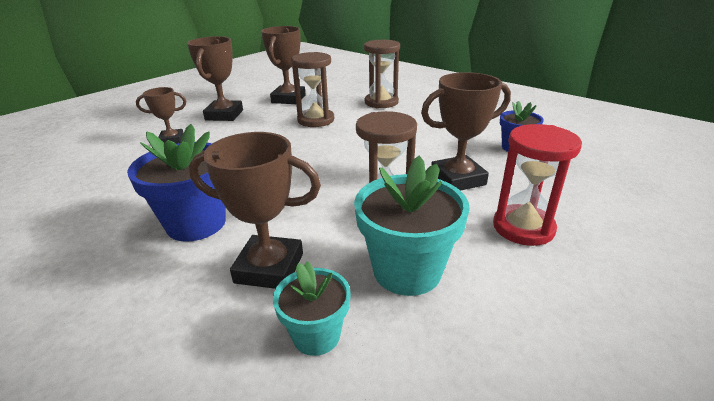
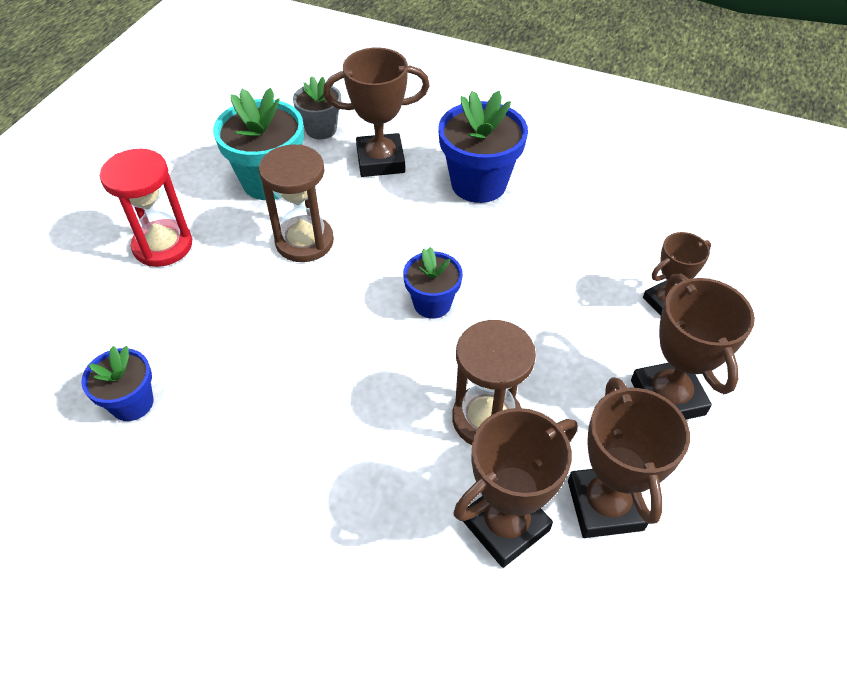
camera: 160 degrees right, 20 degrees up
(308, 159) = (432, 303): none -> blue flower pot
(316, 335) = (321, 129): turquoise flower pot -> grey flower pot
(381, 102) = (391, 539): brown hourglass -> none
(457, 179) = (225, 306): brown trophy -> brown trophy (505, 525)

